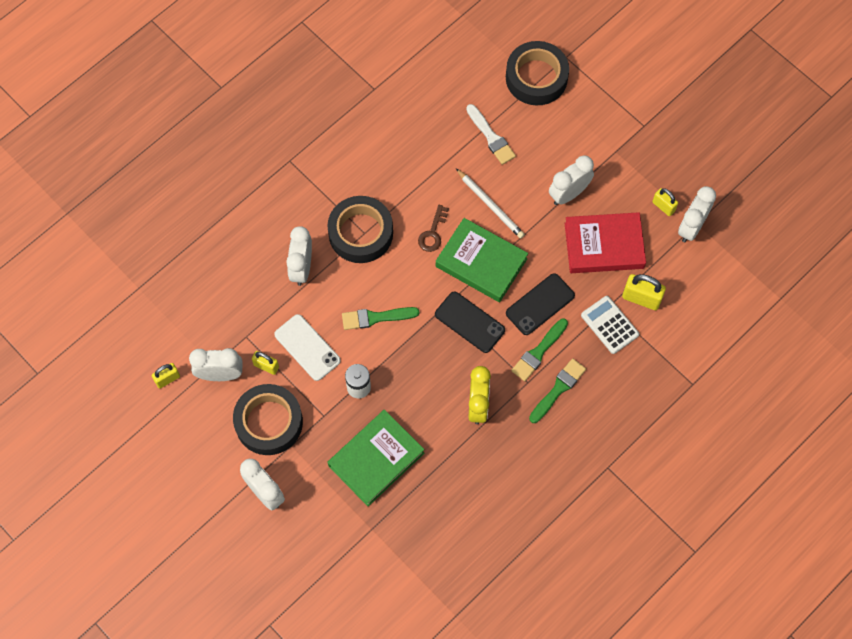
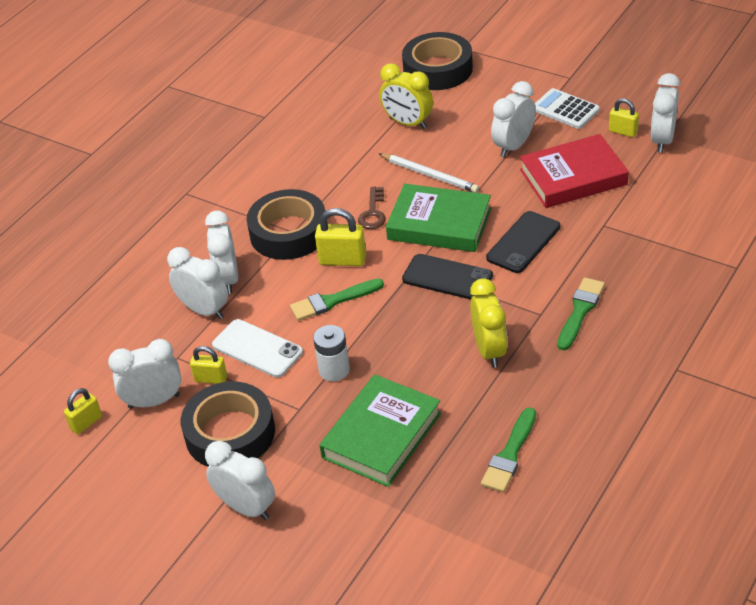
camera: 10 degrees left, 25 degrees down
(276, 295) = (204, 310): none -> white clock
(491, 137) = (408, 123): white brush -> yellow clock
(538, 352) = (541, 284): green brush -> green brush (510, 454)
(609, 325) = (613, 240): white calculator -> white calculator (565, 109)
(641, 298) = (637, 209): yellow padlock -> yellow padlock (342, 260)

